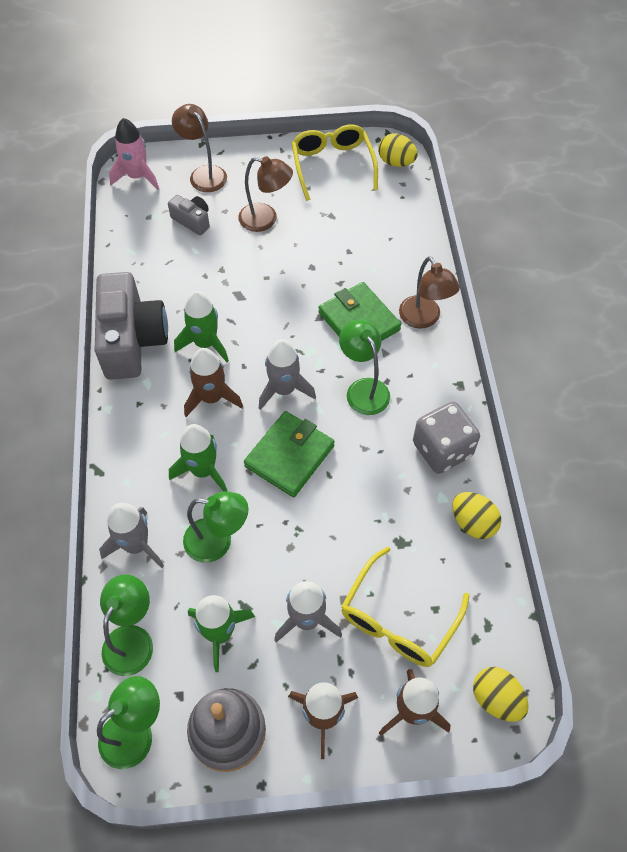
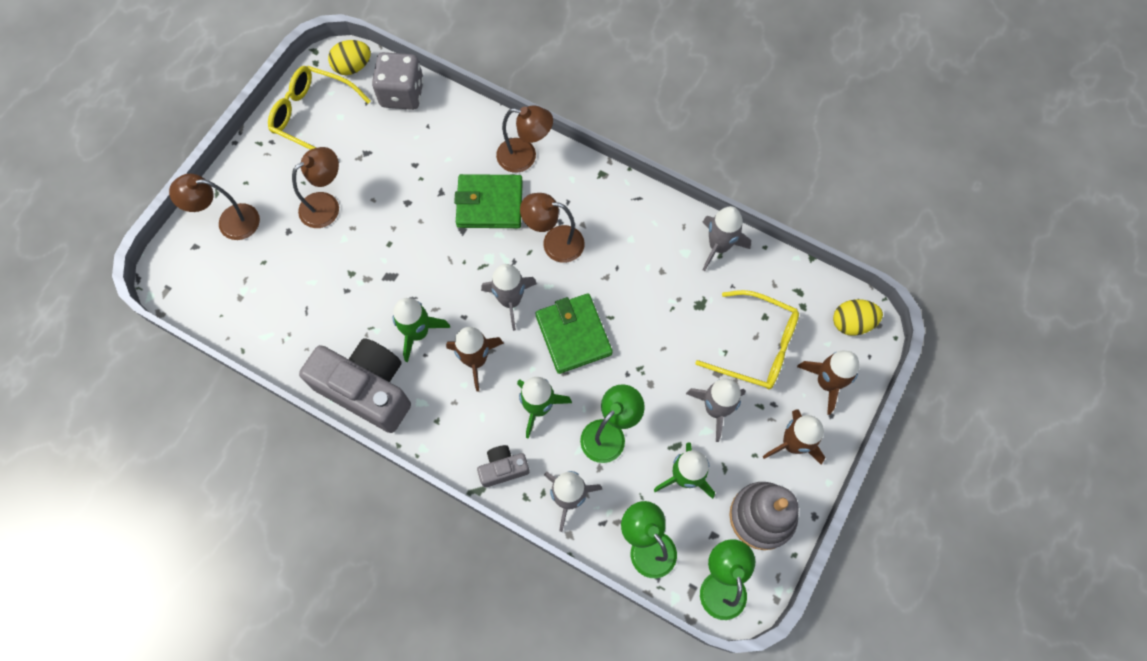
camera: 55 degrees left, 10 degrees up
(137, 176) = (182, 279): pink rocket -> none
(192, 220) = (276, 264): grey camera -> grey camera (503, 468)
(363, 389) = (554, 242): green lamp -> brown lamp
(398, 619) = (756, 346): yellow glasses -> yellow glasses turned 45 degrees counterclockwise
(442, 449) = (647, 225): grey dice -> grey dice (402, 94)
(473, 523) = (719, 246): yellow egg -> grey rocket

